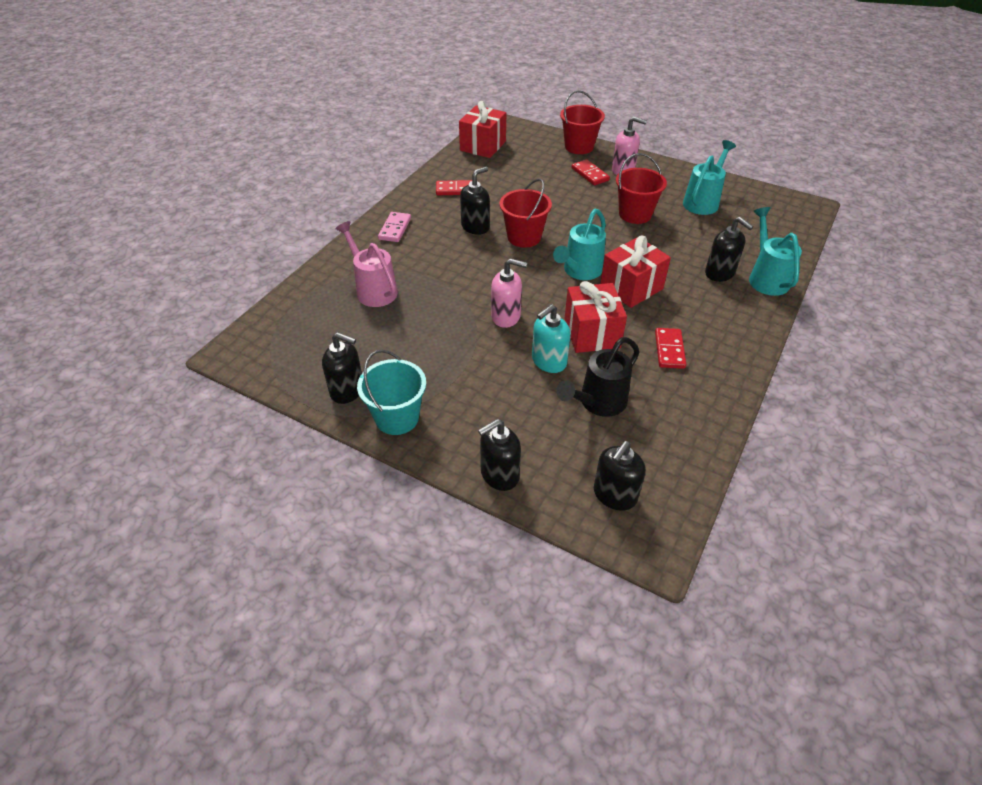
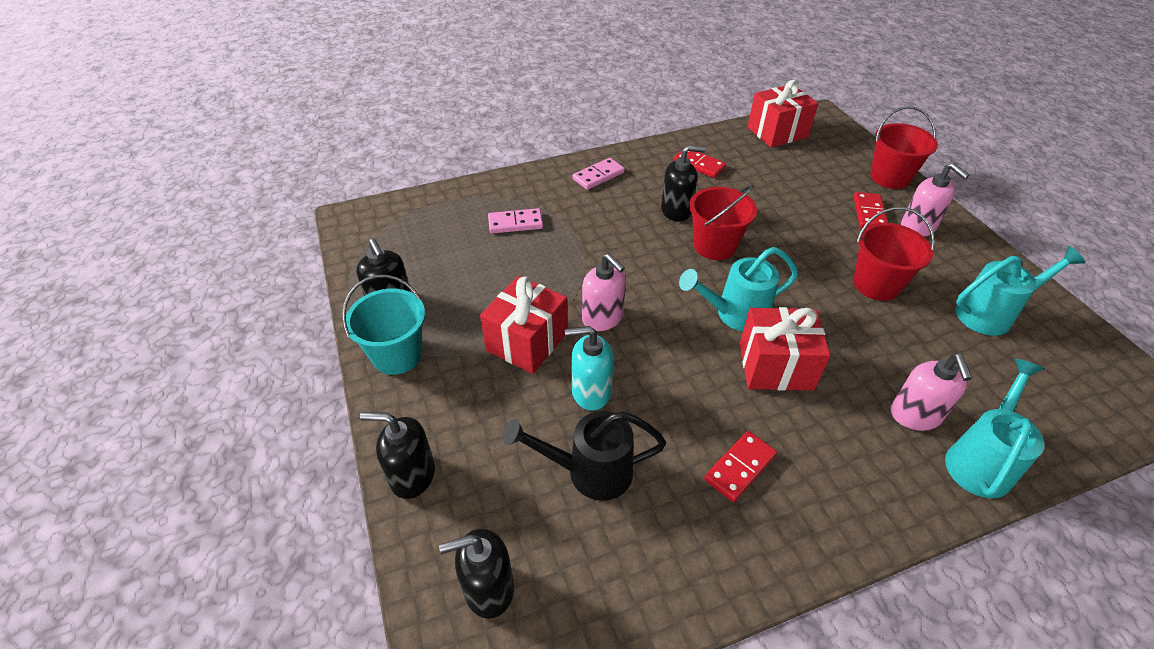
camera: 40 degrees right, 0 degrees up
(373, 290) = (515, 223): pink watering can -> pink domino
(591, 333) = (671, 390): red gift -> red gift (527, 341)
(720, 273) = (915, 415): black soap dispenser -> pink soap dispenser

